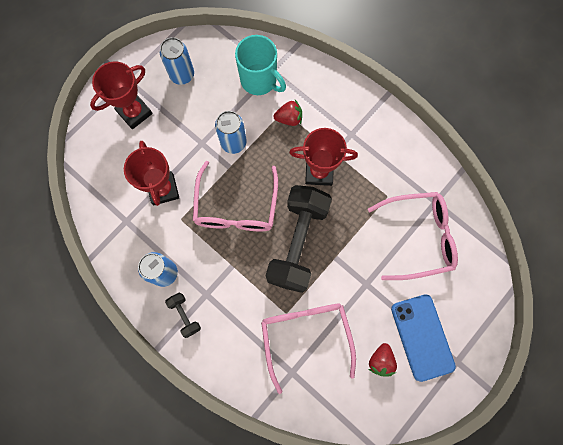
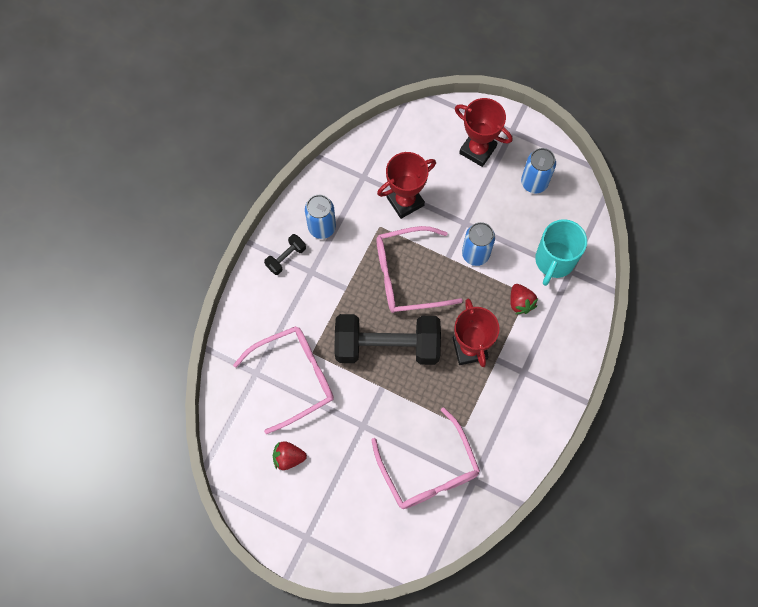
camera: 75 degrees right, 5 degrees down
(422, 337) = (323, 495): blue phone -> none

